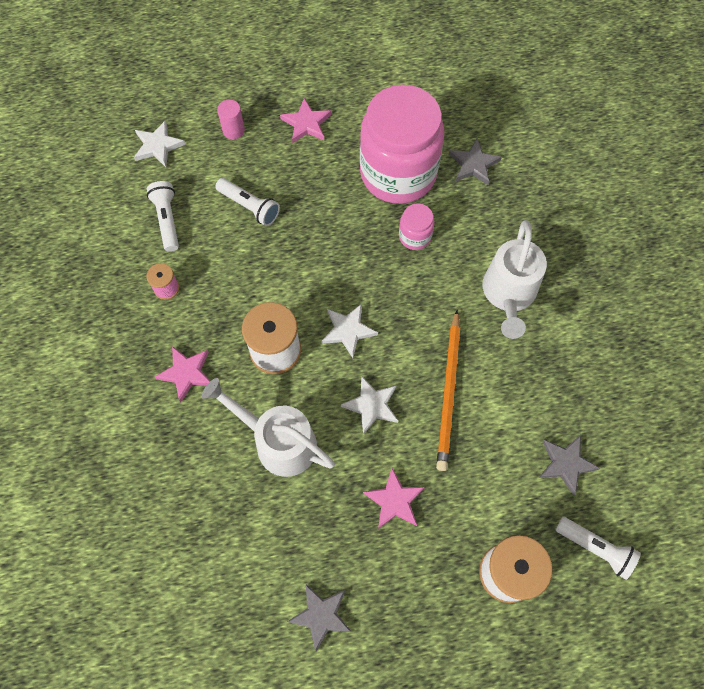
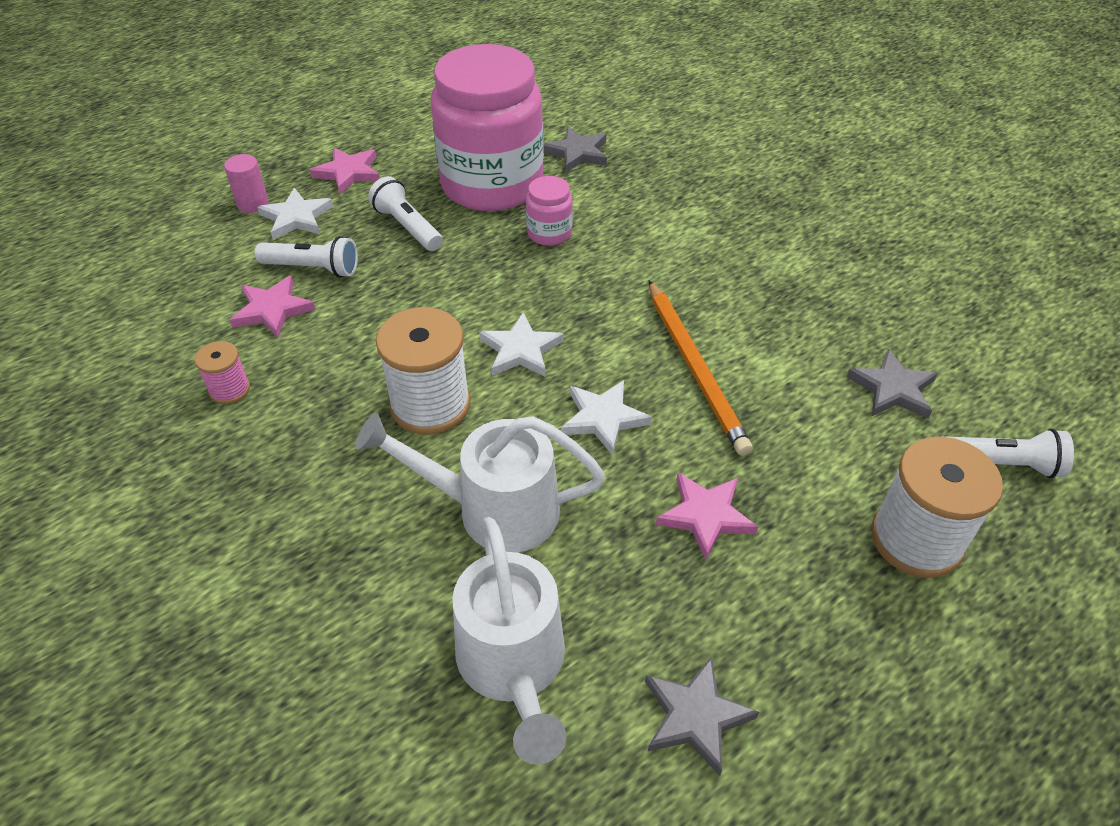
camera: 25 degrees left, 20 degrees down
(158, 146) = (150, 246): white star -> white star (296, 218)
(167, 220) = (197, 316): white flashlight -> white flashlight (407, 227)
(186, 373) = (307, 478): pink star -> pink star (272, 310)
(509, 295) = (700, 251): white watering can -> white watering can (514, 667)

